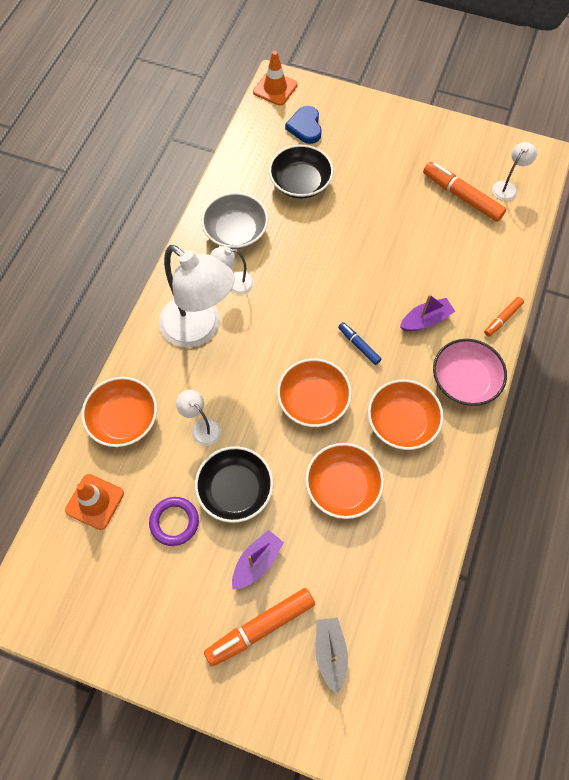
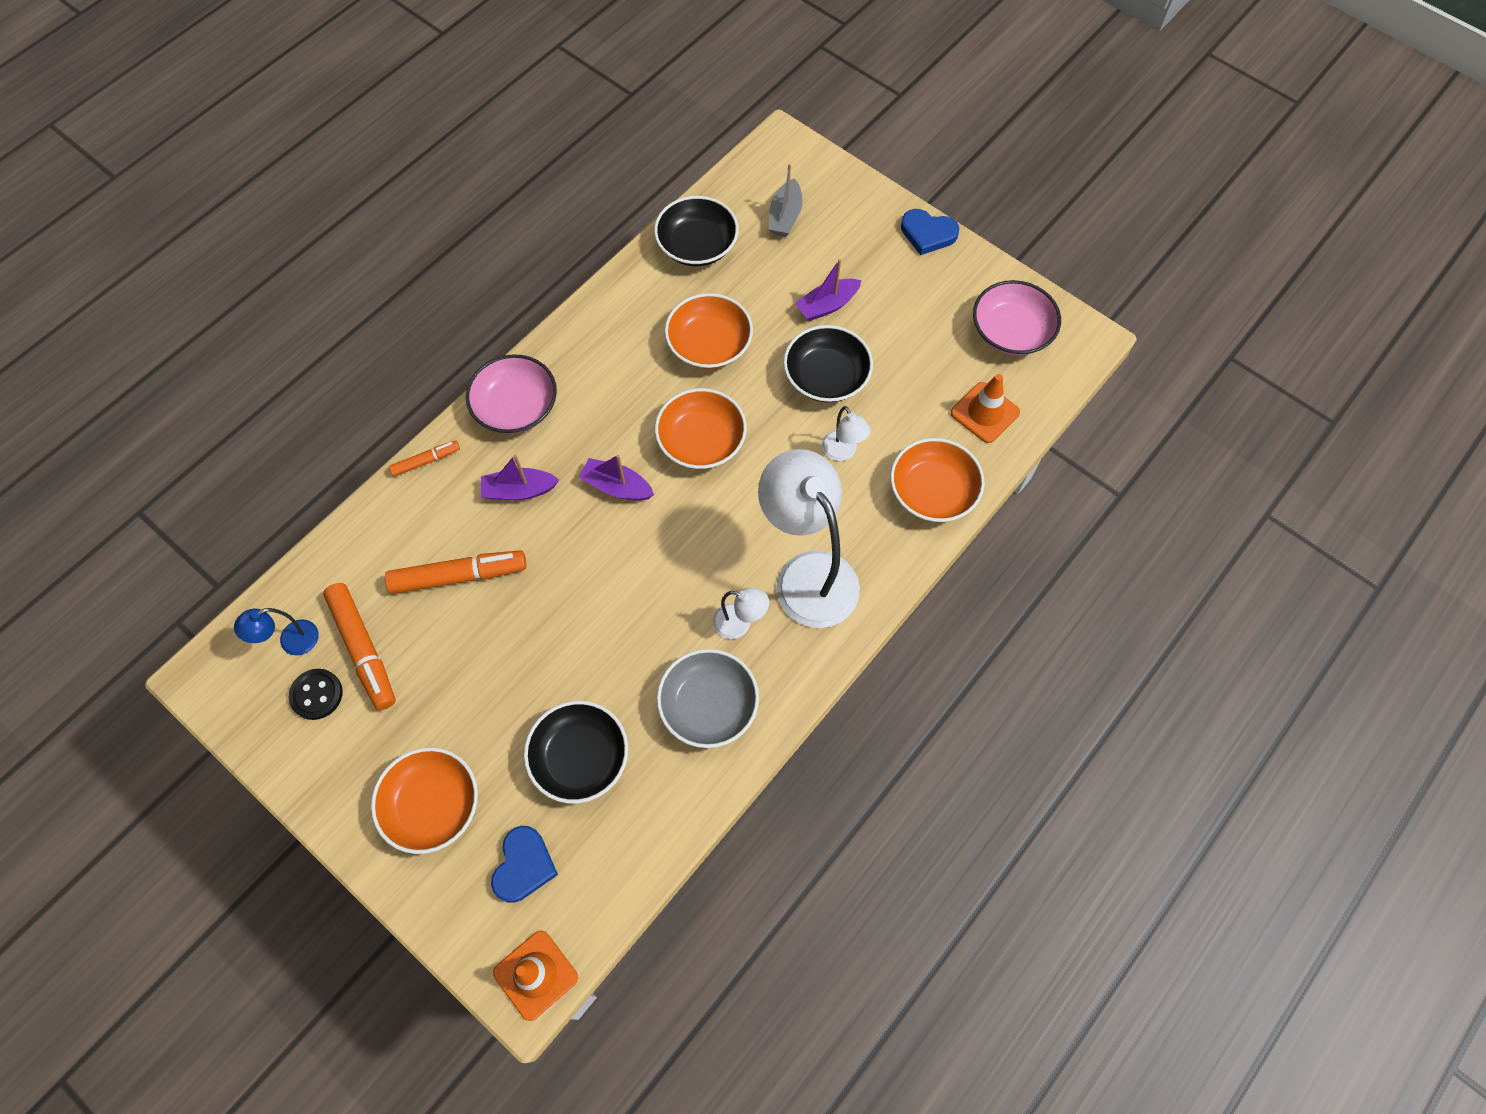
camera: 160 degrees left, 0 degrees up
(85, 594) = (1011, 331): none -> pink bowl
(174, 522) = (902, 366): purple ring -> none
(186, 683) = (928, 234): none -> blue heart
(260, 627) = (843, 253): orange marker -> orange marker (459, 576)
(359, 345) = (617, 486): blue marker -> purple boat
(397, 586) = (697, 245): none -> black bowl
(402, 421) = (612, 386): orange bowl -> orange bowl (432, 805)
(472, 166) = (316, 695): none -> black button
(507, 187) = (291, 642): white lamp -> blue lamp

